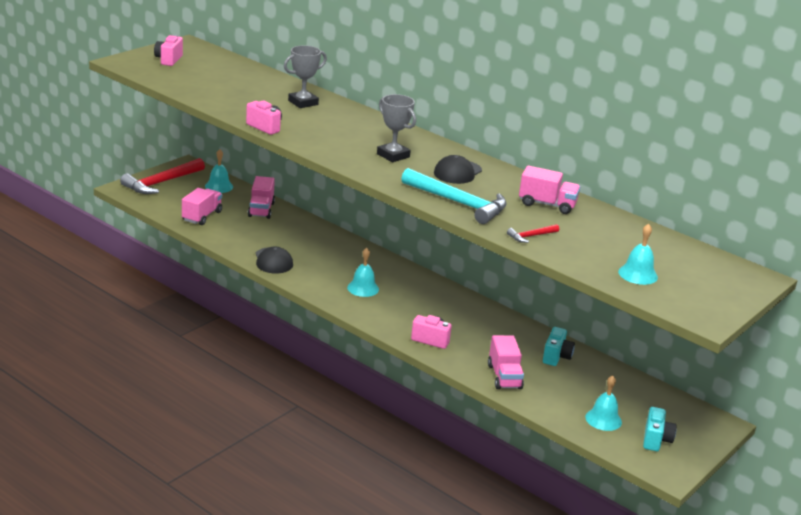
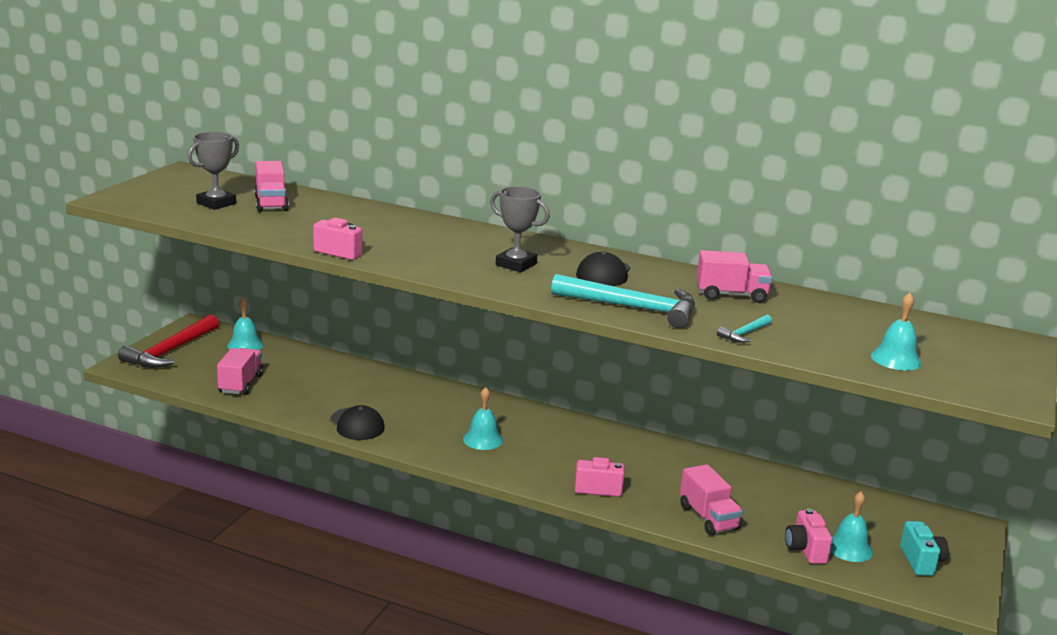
camera: 15 degrees left, 5 degrees down
(168, 60) = (170, 191): pink camera -> pink camera (805, 550)
(261, 210) = (311, 365): pink truck -> pink truck (271, 204)
(303, 102) = (367, 219): grey trophy -> grey trophy (216, 203)
(531, 236) = (744, 334): red hammer -> turquoise hammer
(556, 357) = (749, 481): turquoise camera -> none

